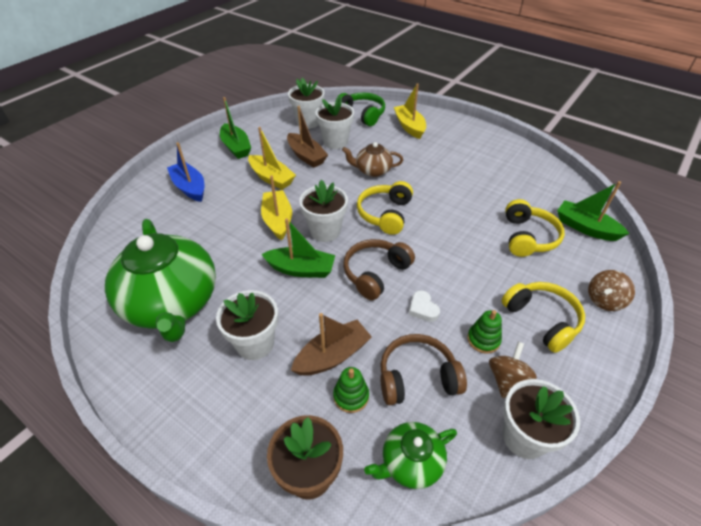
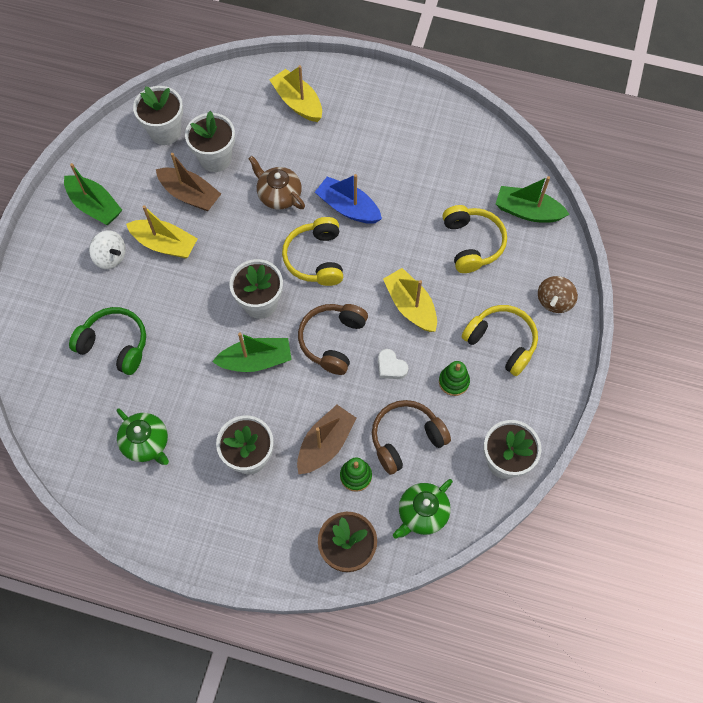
camera: 20 degrees left, 20 degrees up
(172, 303) = (146, 443): green teapot -> green teapot, size x0.48
(190, 187) = (75, 289): blue boat -> blue boat (348, 207)
(228, 176) = (111, 257): none -> white spinning top
(278, 220) = (202, 305): yellow boat -> yellow boat (410, 306)
(362, 114) = (229, 96): green headphones -> green headphones (115, 344)
(372, 170) = (278, 195): brown teapot -> brown teapot turned 60 degrees clockwise
(507, 379) = (482, 414): brown spinning top -> none

